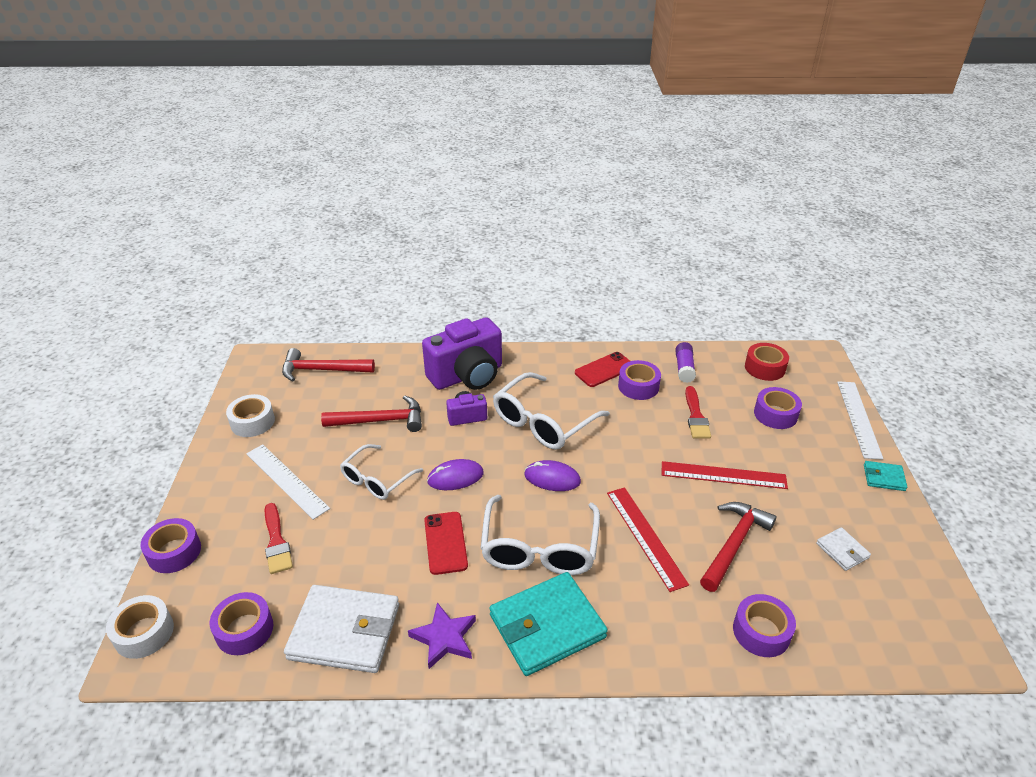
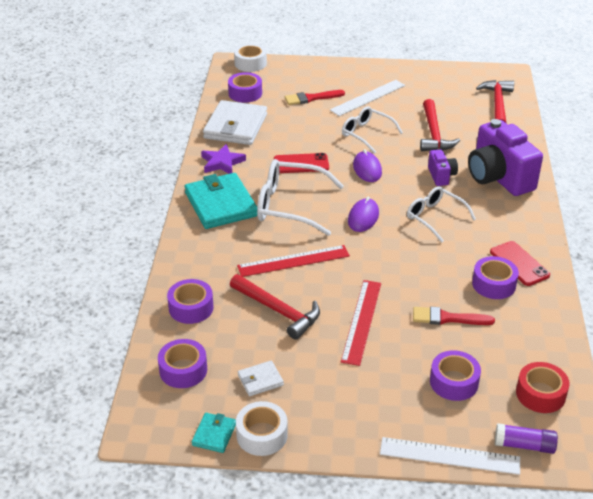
camera: 95 degrees right, 0 degrees up
(174, 552) = (308, 65): purple tape -> purple tape (183, 370)
(252, 422) = (430, 79): white tape -> white tape (262, 435)
(543, 422) = (434, 217): white glasses -> white glasses, size x0.64
(684, 368) = (530, 324): purple glue stick -> purple glue stick (524, 445)
(884, 478) = (351, 445): turquoise wallet -> turquoise wallet (214, 434)

